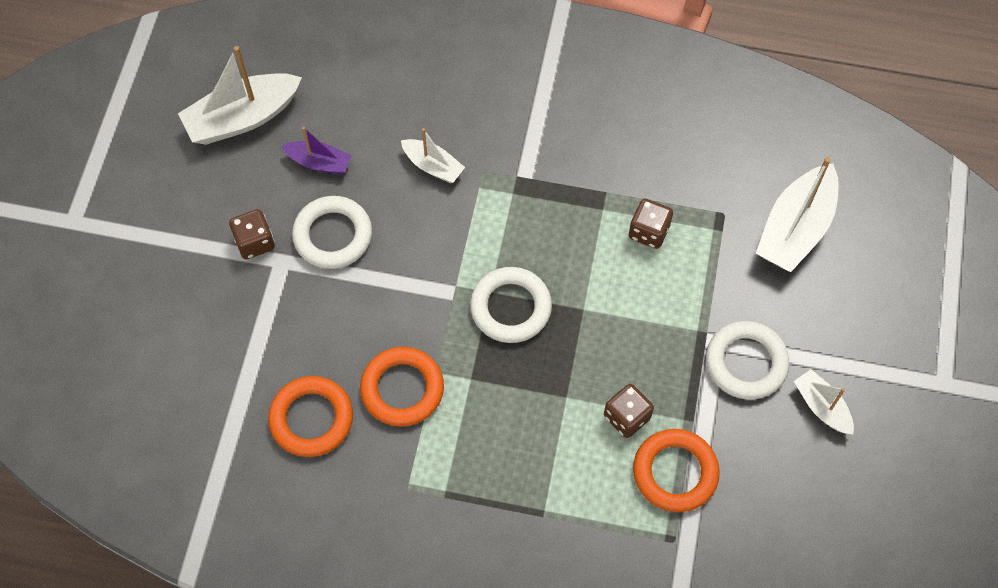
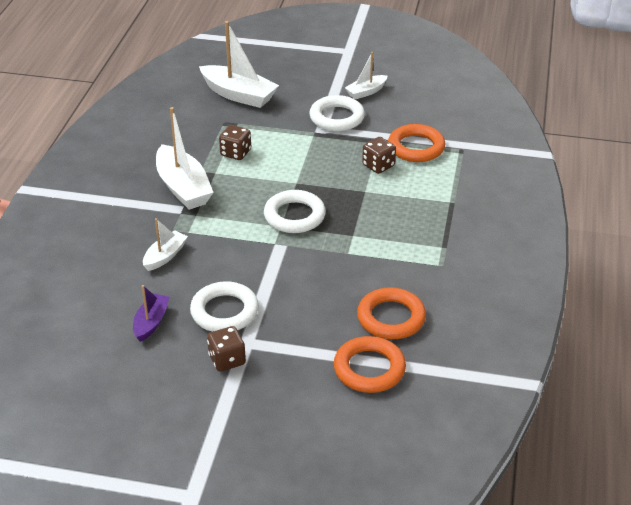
camera: 90 degrees left, 25 degrees down
(242, 118) = (94, 375): white boat -> white boat (183, 188)
(402, 389) = (363, 269): orange ring -> orange ring (369, 369)

